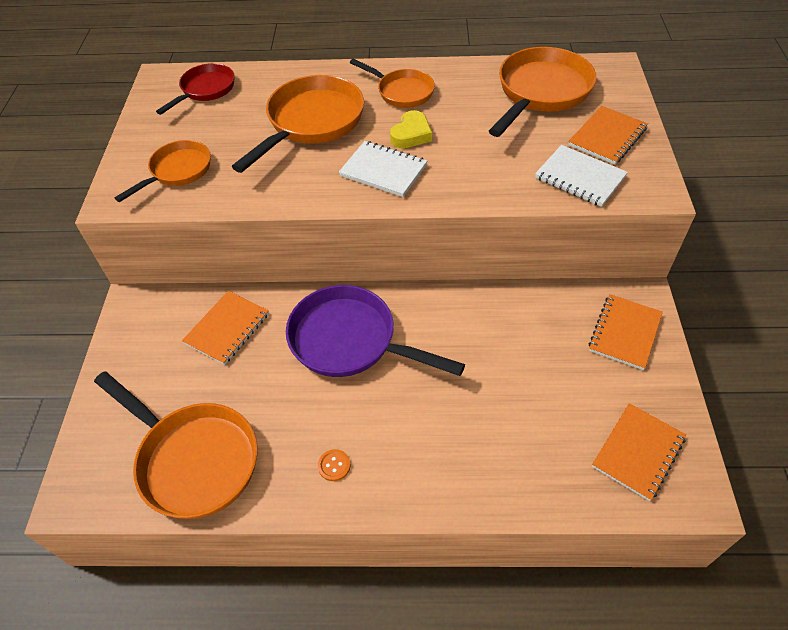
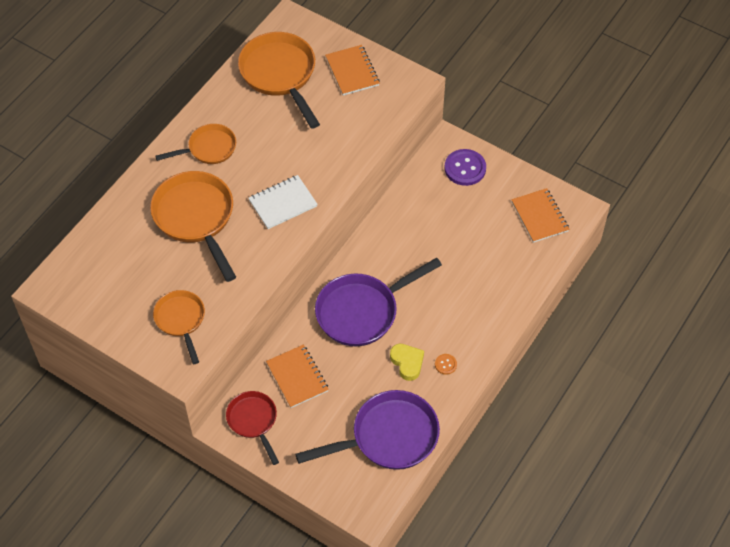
camera: 60 degrees left, 5 degrees up
(193, 459) = (388, 437): orange pan -> purple pan
(205, 90) = (93, 266): red pan -> red pan (253, 421)
(411, 134) = (260, 169): yellow heart -> yellow heart (407, 362)
(580, 177) = (374, 109): white notebook -> none
(625, 333) = (465, 168): orange notebook -> purple button

